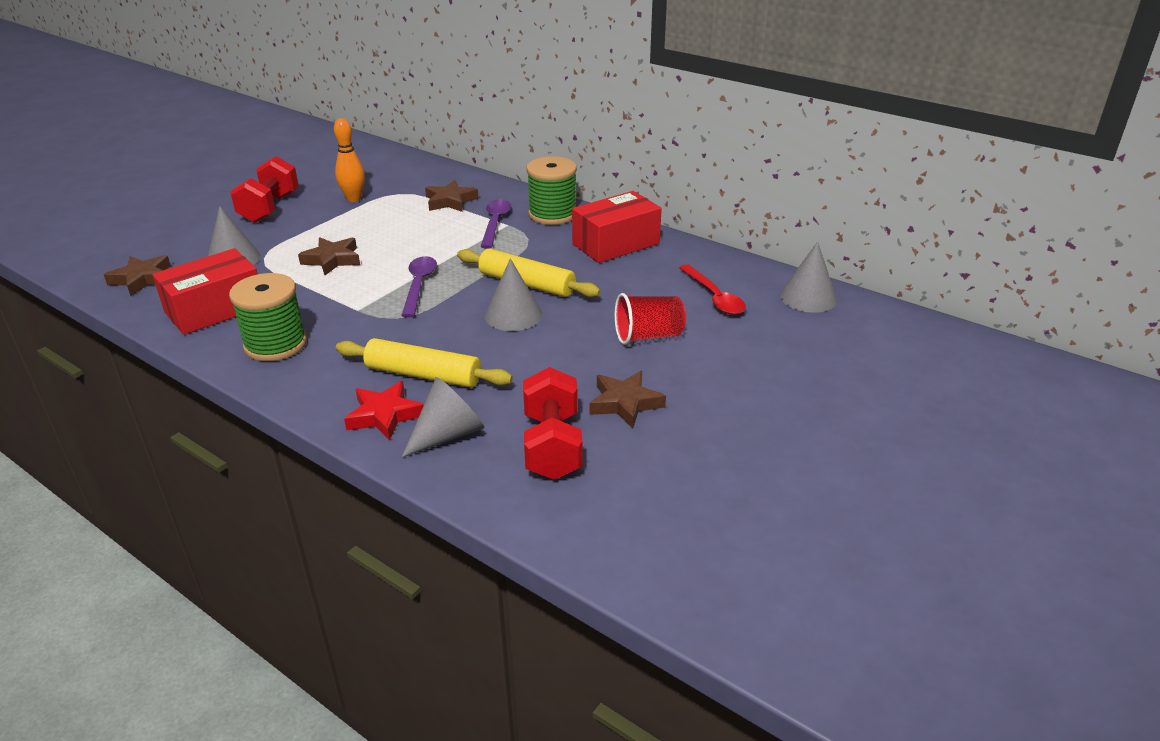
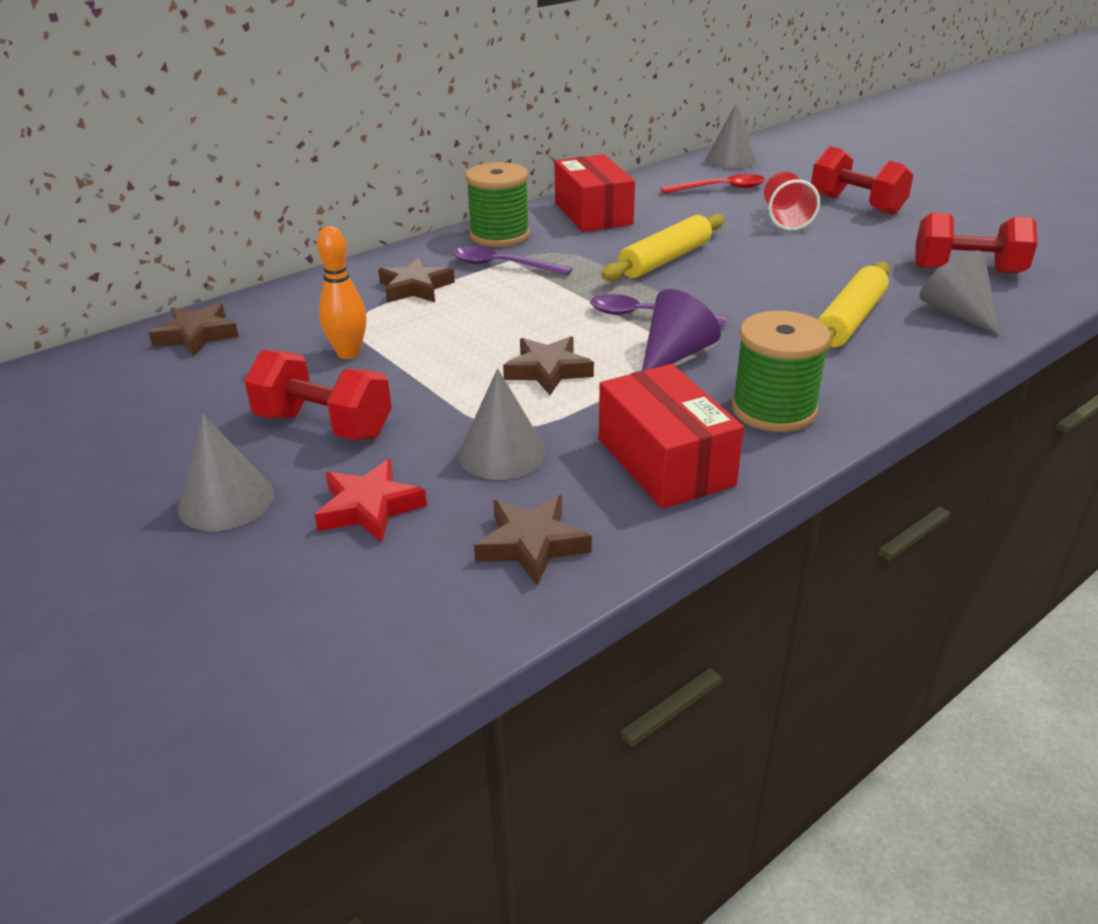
camera: 75 degrees left, 0 degrees up
(356, 301) = (675, 355): none -> purple cone
(385, 415) = (928, 342): red star -> red star (369, 507)
(513, 315) = (732, 270): grey cone -> grey cone (226, 501)
(625, 403) = (897, 238): brown star -> brown star (197, 335)
(713, 377) = (856, 204): none -> red dumbbell

